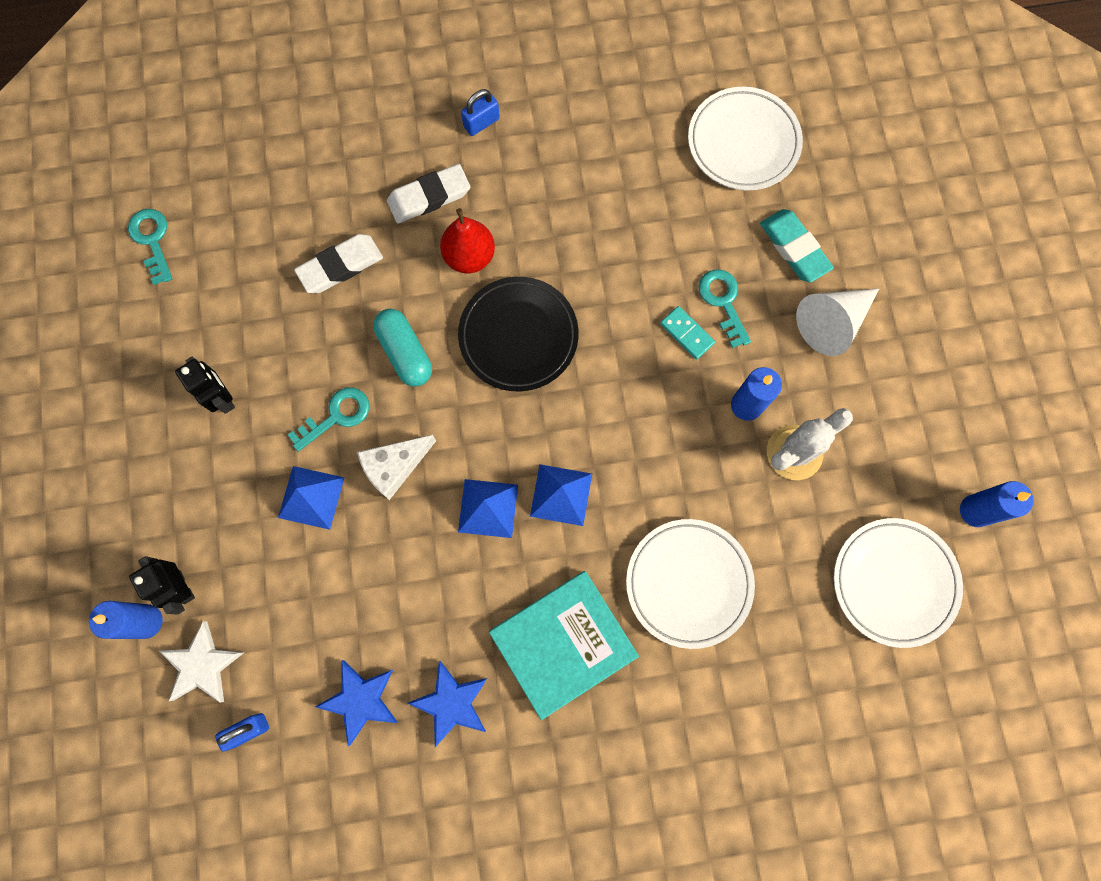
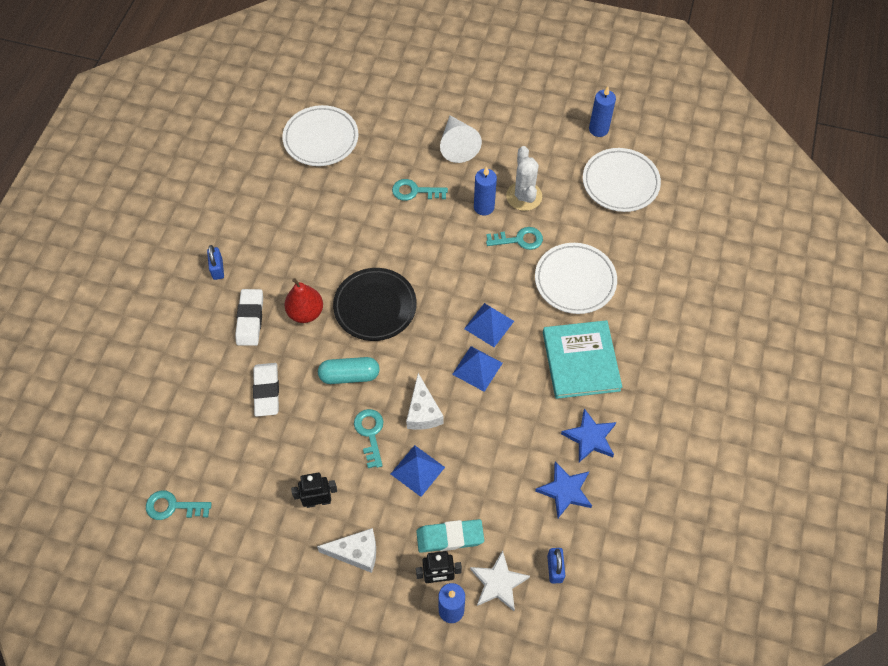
camera: 65 degrees left, 15 degrees down
(175, 473) = (356, 552): none -> white cheese
(686, 333) = (424, 218): turquoise domino -> none
(717, 477) = (519, 240): none -> turquoise key
(794, 248) = (402, 143): turquoise eraser -> turquoise eraser (450, 537)

